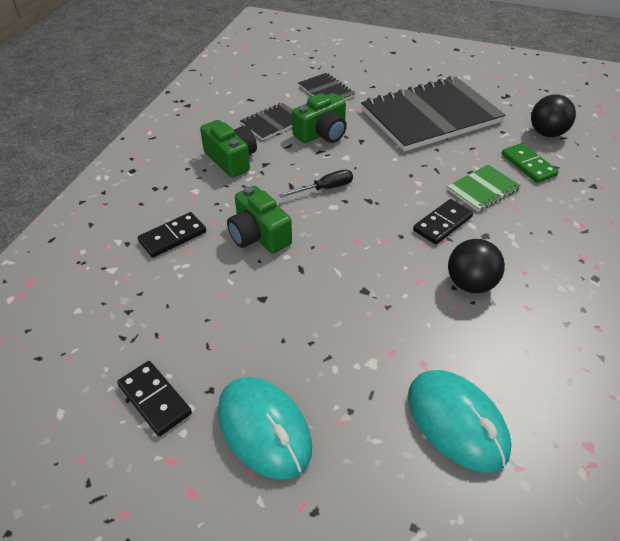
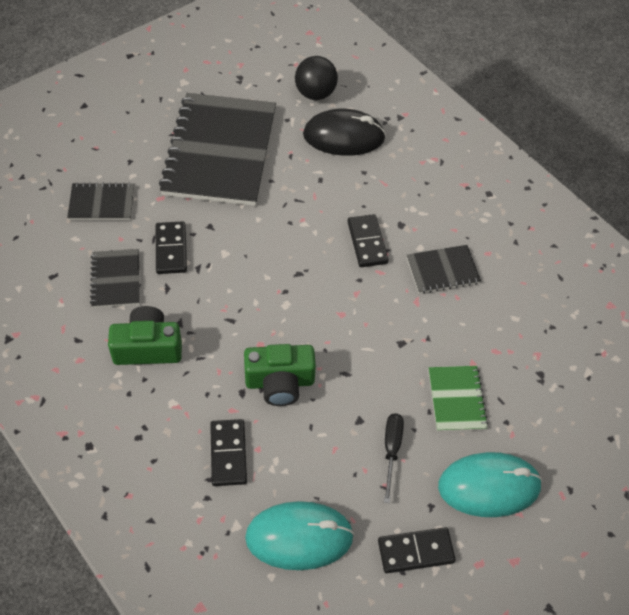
camera: 60 degrees left, 10 degrees up
(322, 133) = (171, 249): green camera -> black domino
(325, 188) = (257, 296): black screwdriver -> black screwdriver (391, 450)
(456, 422) = (553, 364): turquoise mouse -> turquoise mouse (299, 537)
(470, 284) = (442, 270): black ball -> black notebook
(483, 189) = (348, 187): green notebook -> green notebook (456, 399)
(528, 165) = (344, 137): green domino -> black mouse

